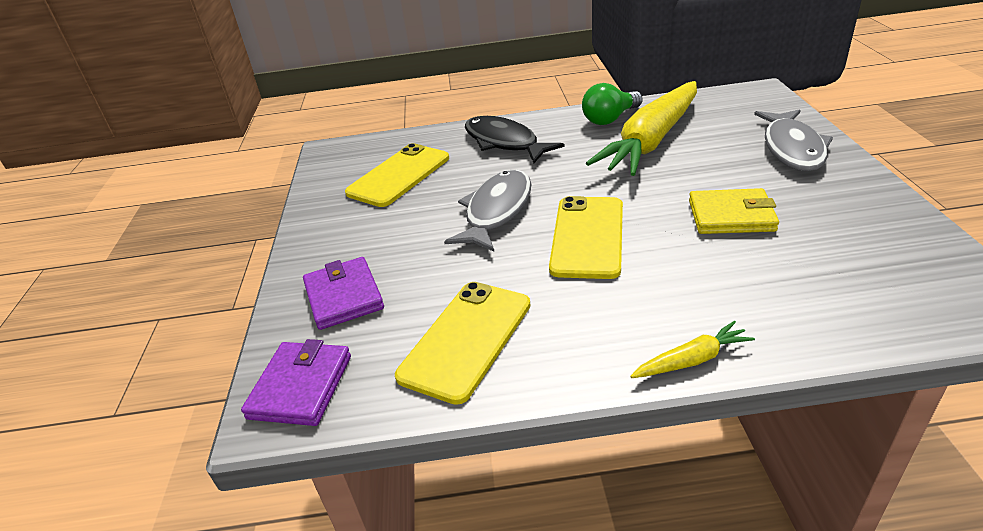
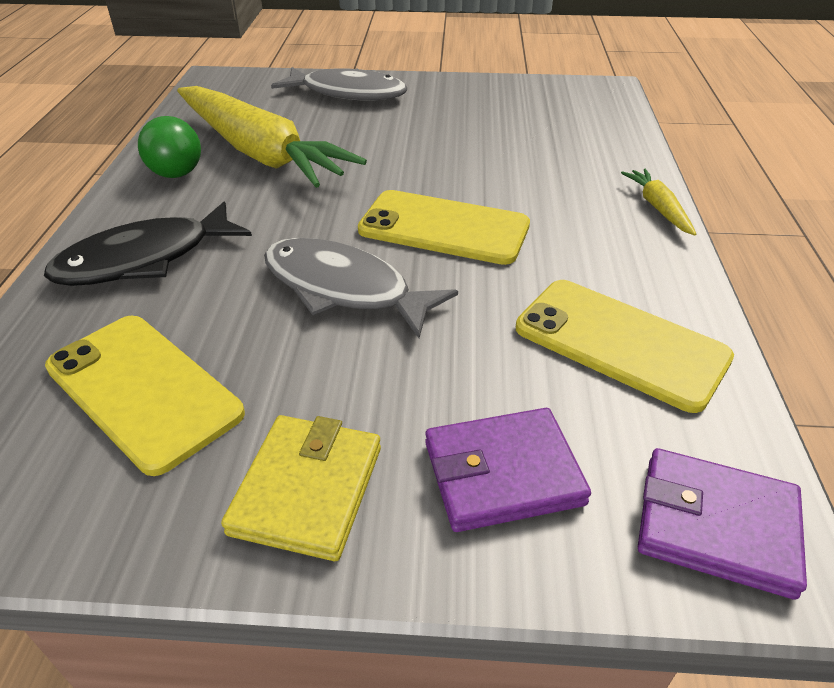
camera: 85 degrees left, 5 degrees up
(731, 216) = (447, 145): yellow wallet -> yellow wallet (307, 489)

